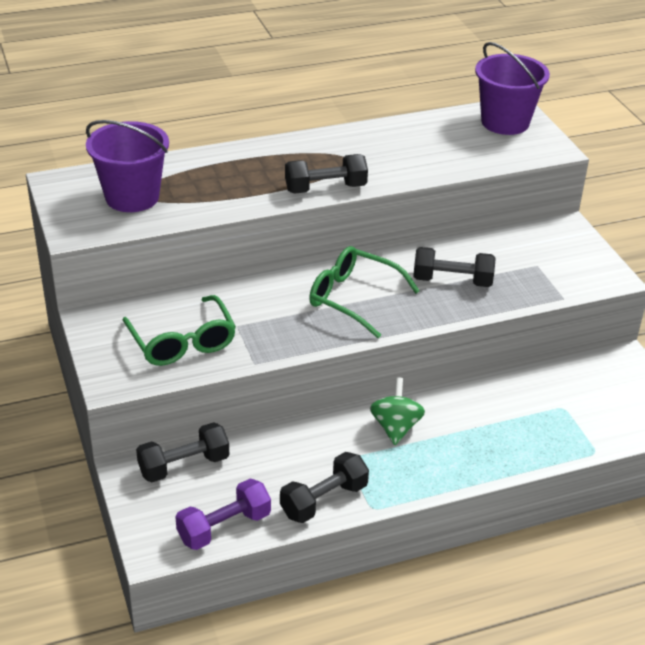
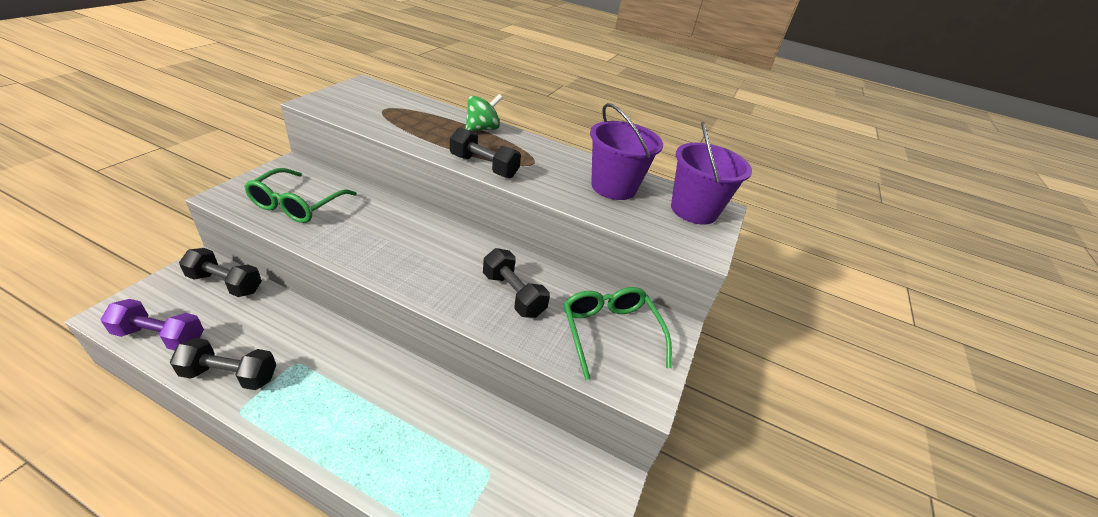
camera: 40 degrees right, 0 degrees up
(132, 197) = (377, 107): purple bucket -> purple bucket (613, 187)
(353, 298) = (430, 255): green glasses -> green glasses (610, 332)
(395, 427) = (360, 369): green spinning top -> green spinning top (482, 129)

